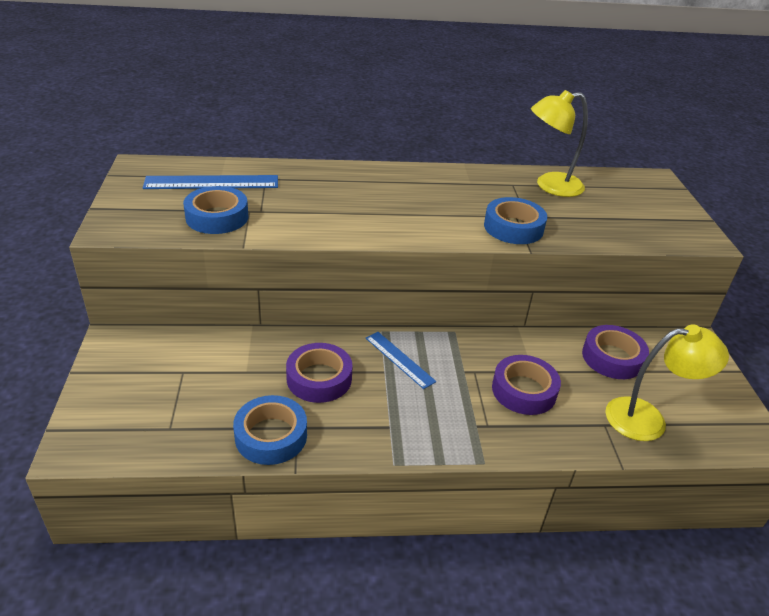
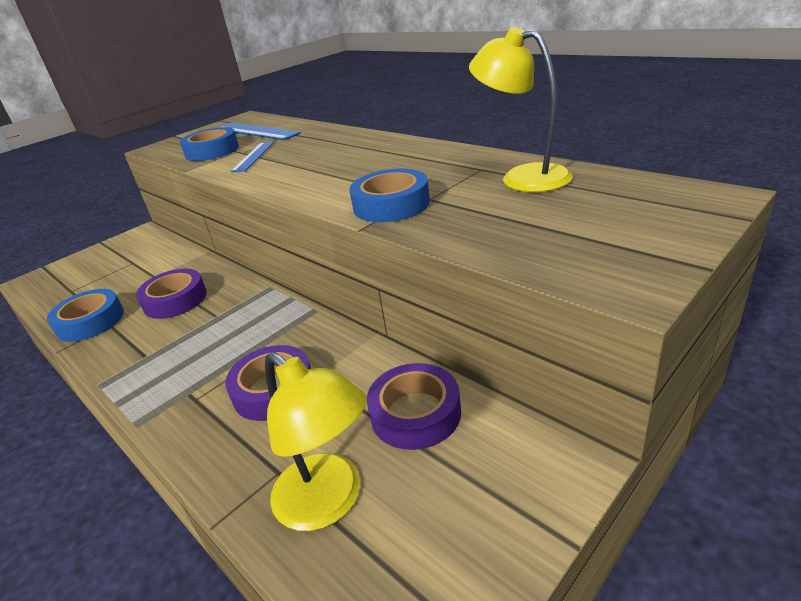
camera: 55 degrees right, 5 degrees down
(399, 359) = (240, 312): blue ruler -> blue ruler (253, 156)

